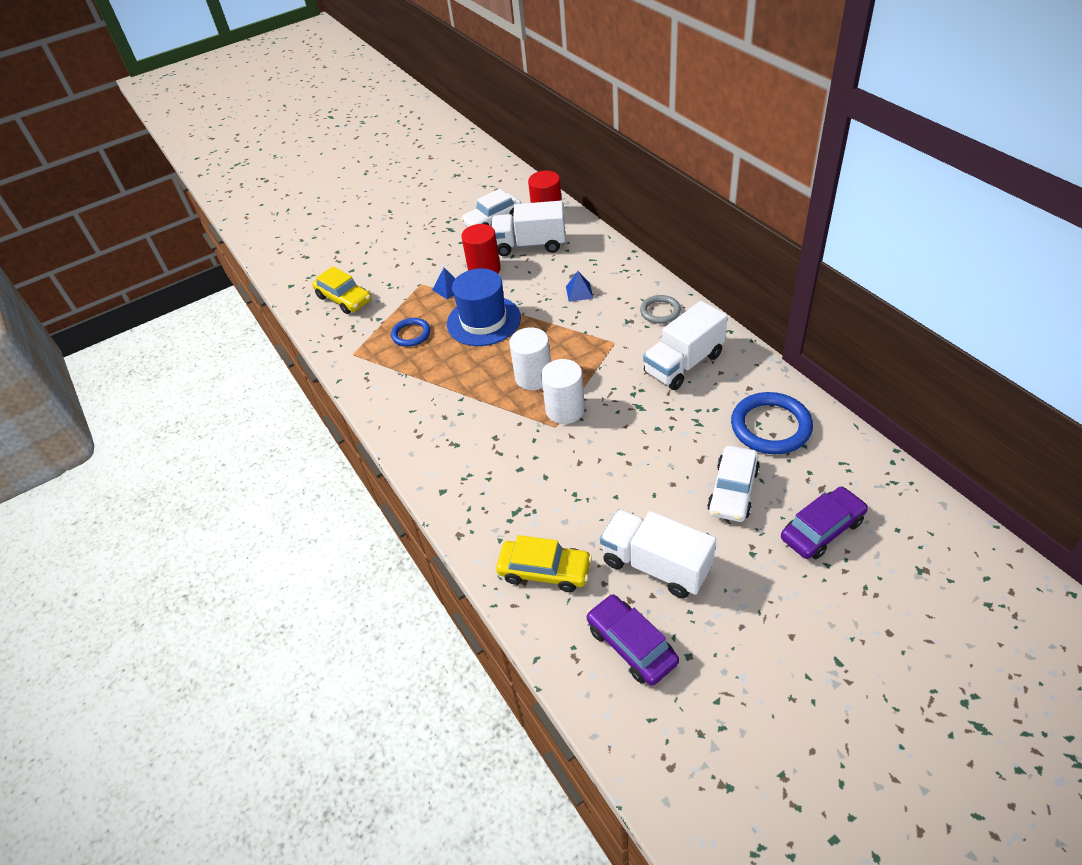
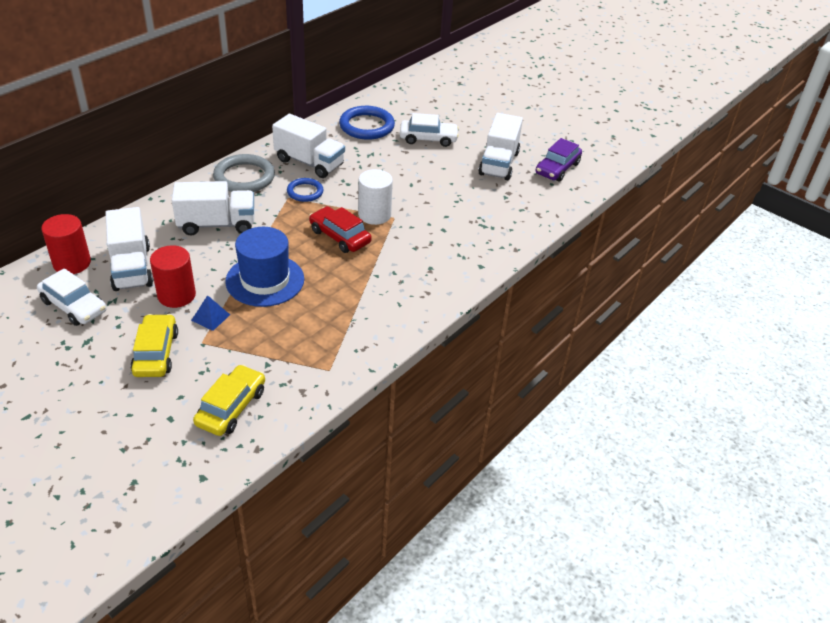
camera: 115 degrees left, 5 degrees down
(411, 334) = (291, 330): blue ring -> blue ring (305, 192)
(533, 377) = (340, 236): white cylinder -> red car
(544, 571) = (525, 206): yellow car -> yellow car (156, 353)
(579, 292) = (217, 224): blue pyramid -> white truck
(660, 311) = (244, 177): grey ring -> grey ring, size x1.69
(822, 529) = (445, 110): purple car -> none

